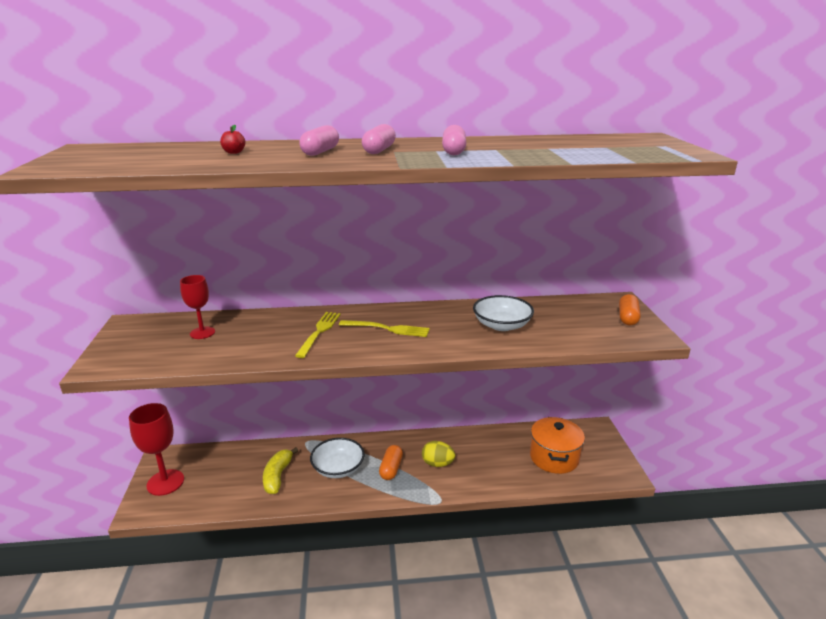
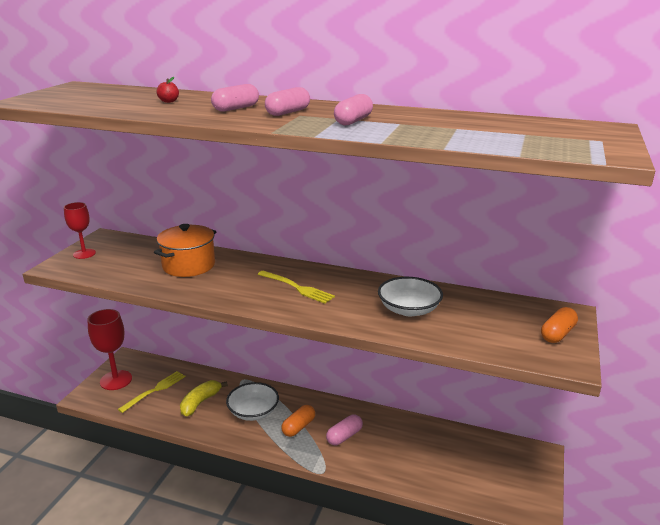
camera: 25 degrees right, 0 degrees up
(202, 333) = (147, 257): red goblet -> red goblet (84, 254)
(319, 332) = (236, 277): yellow fork -> yellow fork (154, 390)
(437, 464) = (344, 436): yellow egg -> pink capsule
(554, 457) = (467, 469): orange pot -> orange pot (189, 265)

